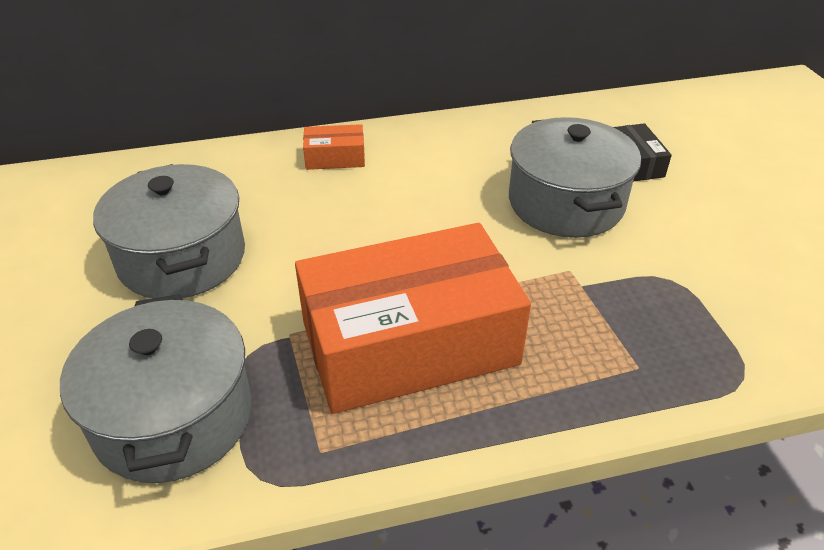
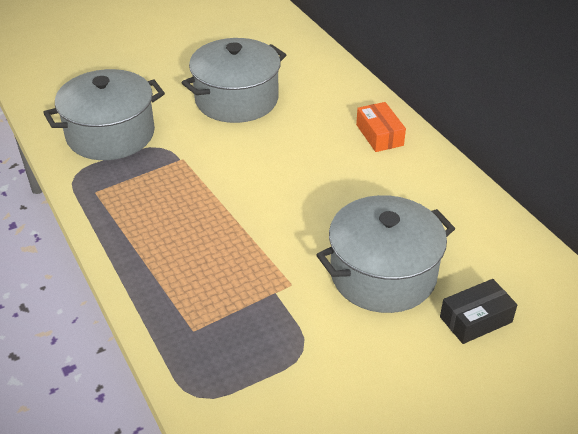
camera: 75 degrees right, 0 degrees up
(409, 343) = (188, 211): orange box -> none

